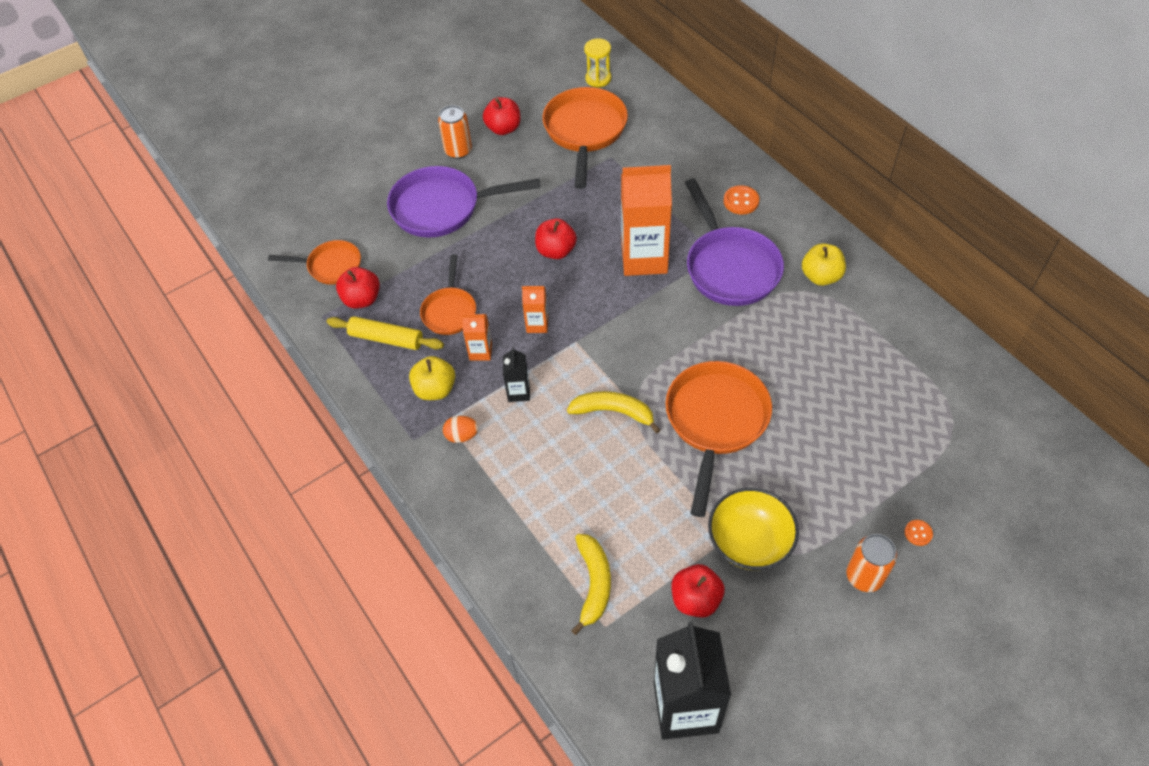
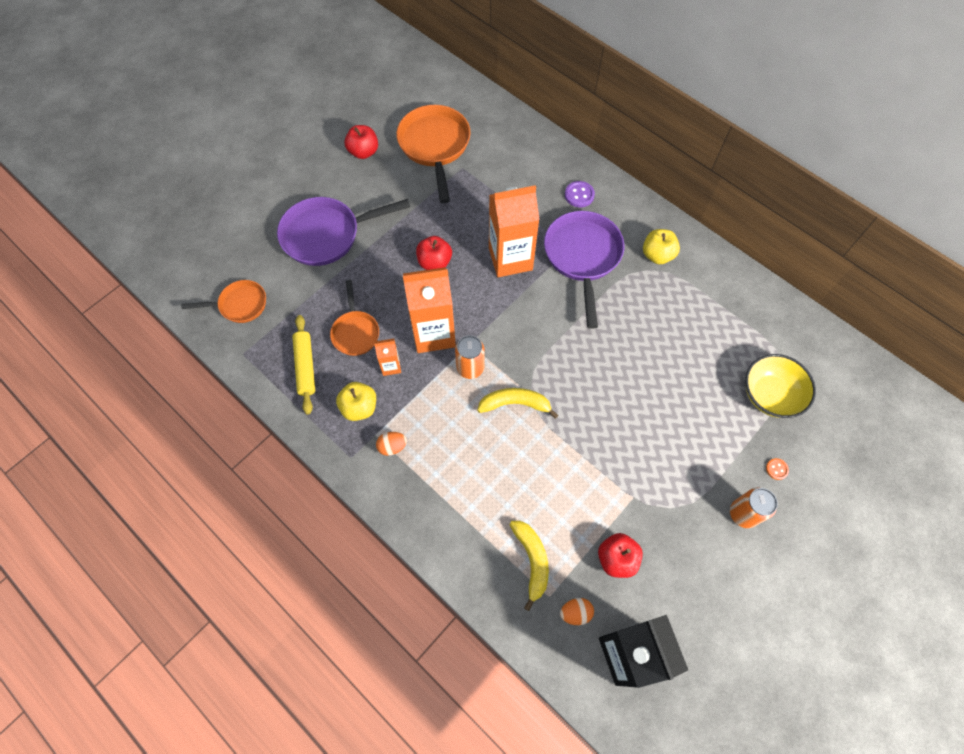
camera: 15 degrees left, 10 degrees up
(362, 299) = (275, 332): red apple -> none
(386, 338) = (306, 366): yellow rolling pin -> yellow rolling pin turned 75 degrees clockwise
(458, 151) = (328, 178): orange can -> orange can (470, 368)
(518, 392) = (431, 398): black carton -> none
(537, 324) = (433, 333): orange carton -> orange carton, size x2.15
(598, 79) = (435, 94): yellow hourglass -> none
(632, 650) = (575, 612): none -> orange egg
(715, 421) = (600, 398): orange pan -> none
(730, 267) = (582, 257): purple pan -> purple pan turned 150 degrees counterclockwise
(741, 201) = (579, 195): orange button -> purple button
(749, 542) = (648, 500): yellow bowl -> yellow bowl (770, 395)

